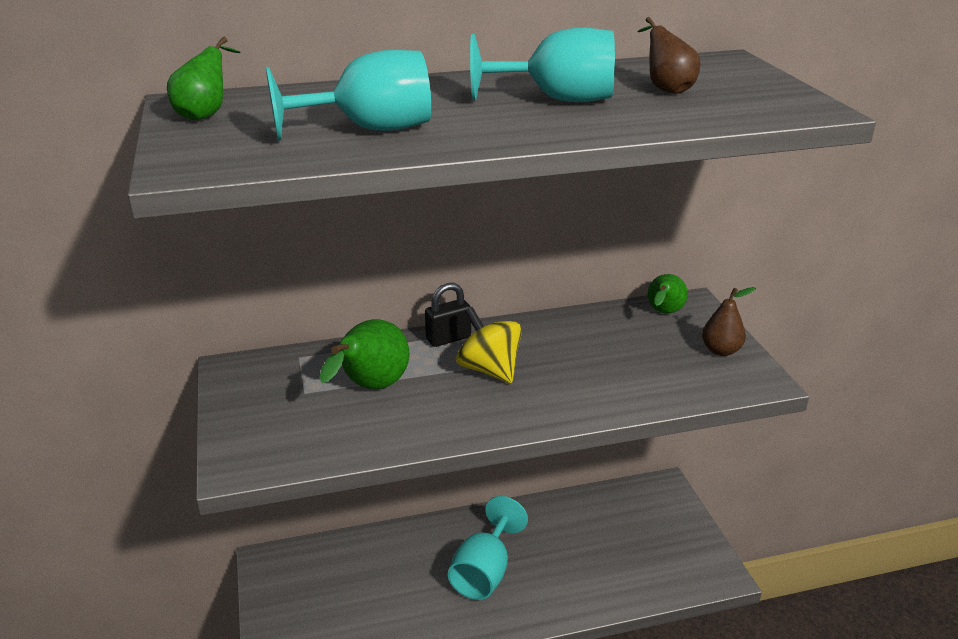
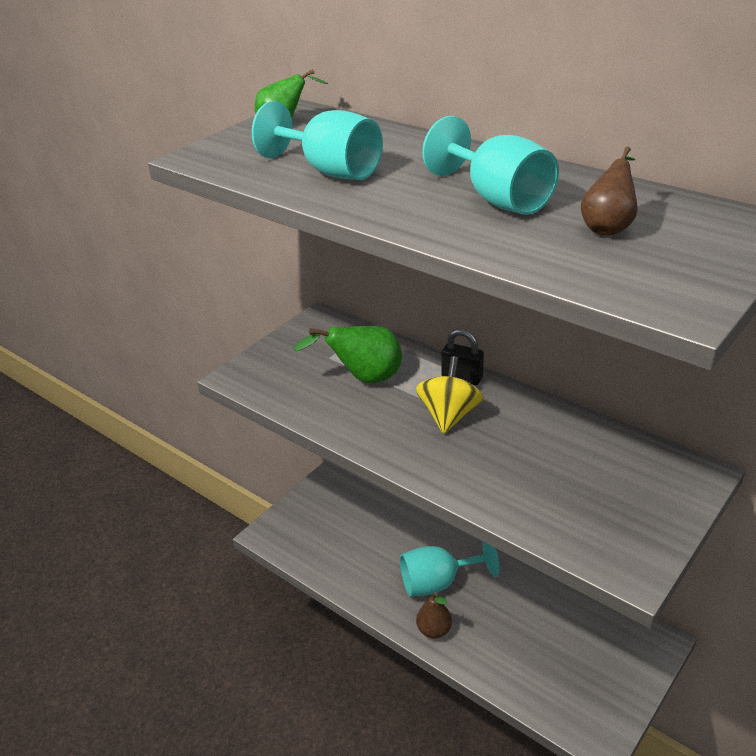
camera: 55 degrees right, 5 degrees up
(663, 313) = (656, 464): green pear -> none
(721, 350) = (646, 525): brown pear -> brown pear (434, 630)

